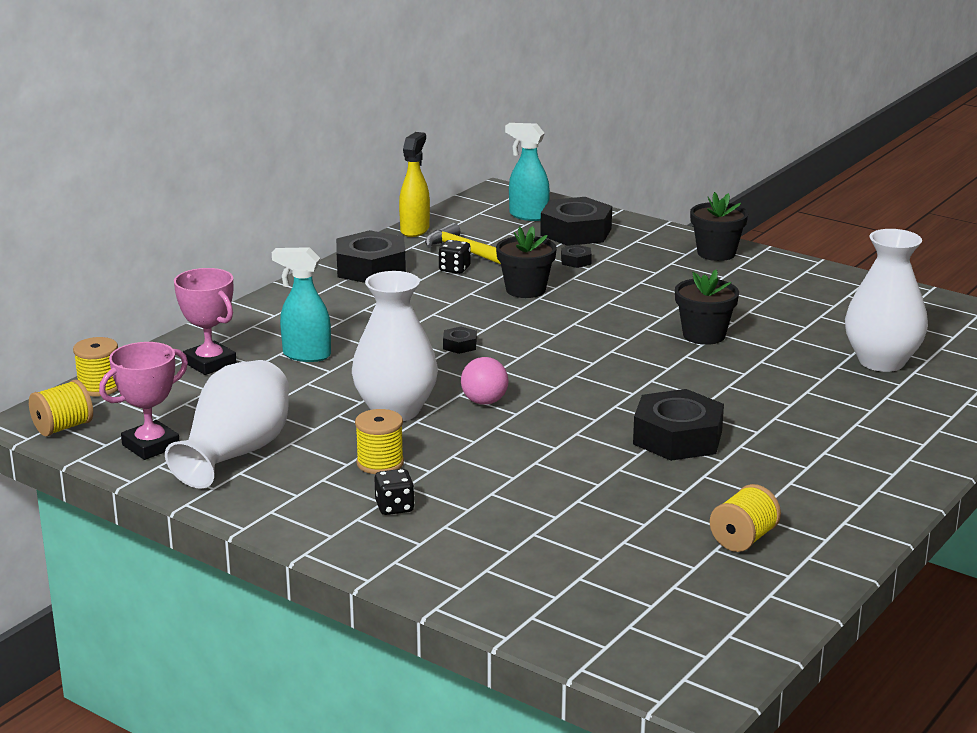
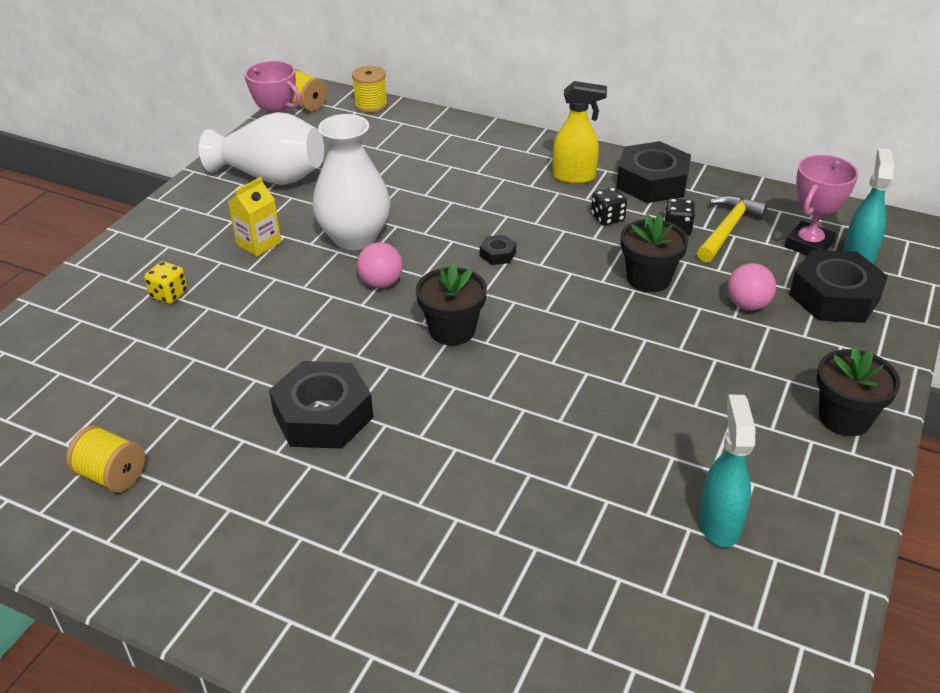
camera: 80 degrees right, 15 degrees up
(210, 363) = (422, 139): pink trophy -> pink trophy (808, 245)
(306, 355) = (450, 178): turquoise spray bottle -> turquoise spray bottle (719, 523)
(380, 463) = (258, 243): yellow spool -> yellow carton
(394, 507) = (184, 261): black dice -> black dice (607, 218)
(415, 230) = (764, 192): yellow spray bottle -> yellow spray bottle (574, 177)
(458, 515) = (169, 294): none -> yellow dice
(576, 261) = (747, 305): black nut -> pink ball
(704, 335) = (584, 420): black flower pot -> black flower pot (452, 330)
(881, 361) = (564, 596): white vase -> none

